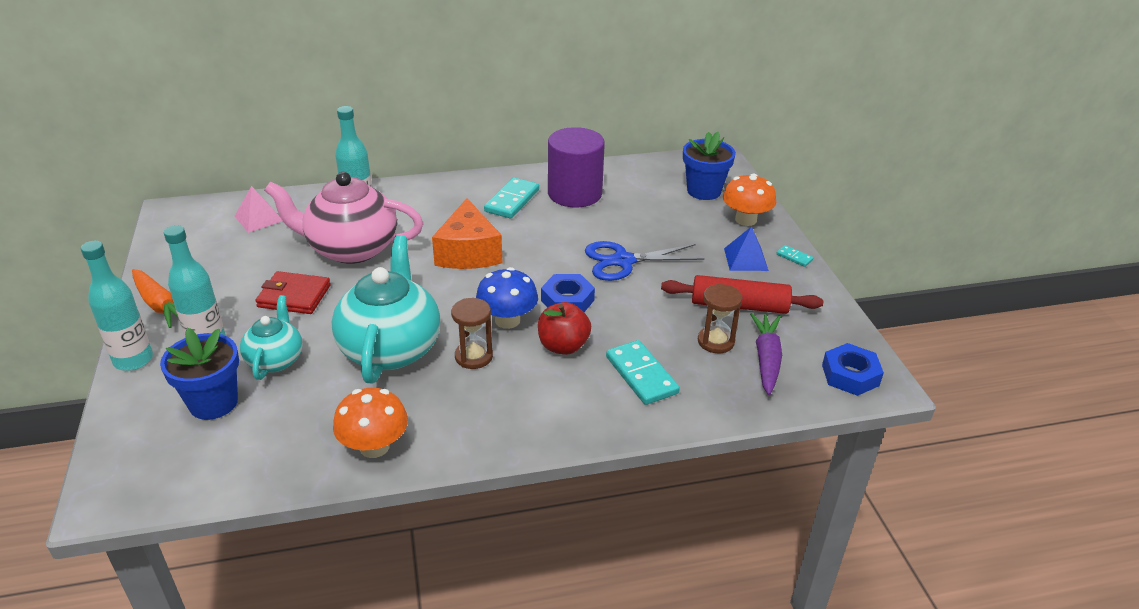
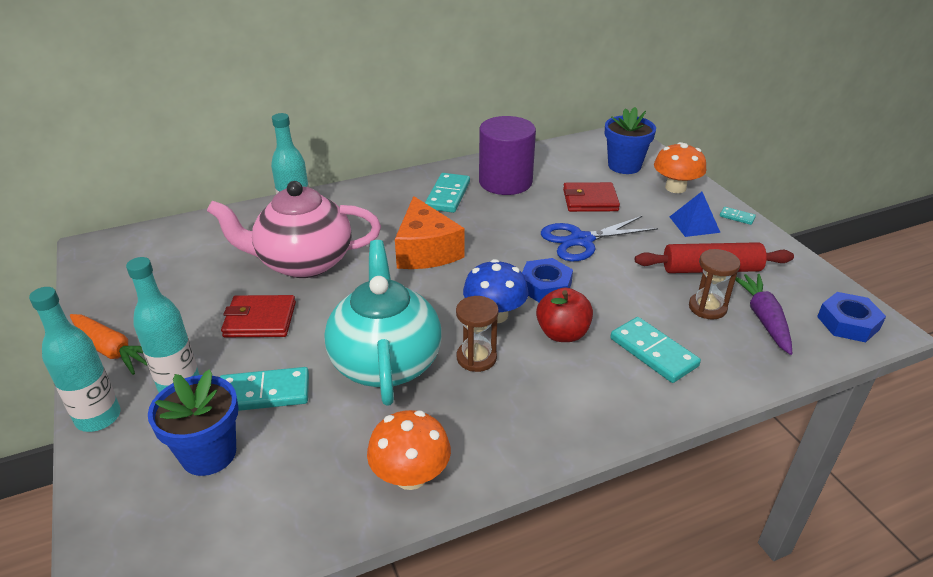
camera: 10 degrees left, 0 degrees up
(259, 218) = (193, 243): pink pyramid -> none
(275, 360) = (264, 393): turquoise teapot -> turquoise domino
(651, 222) = (590, 200): none -> red wallet

